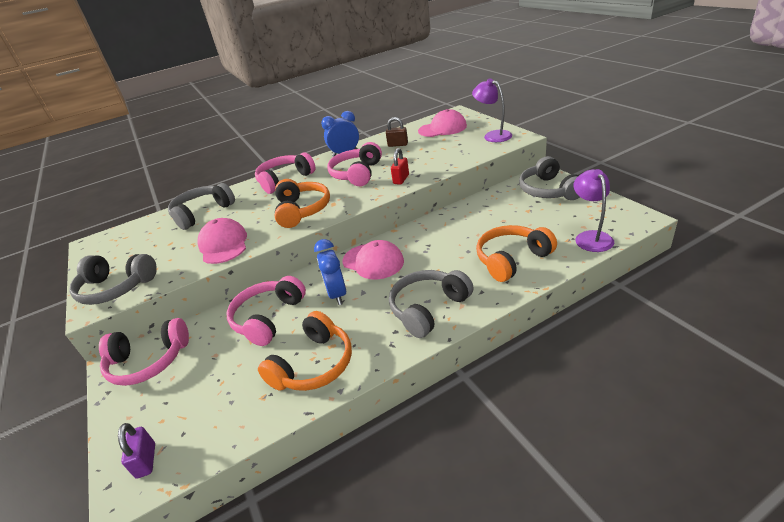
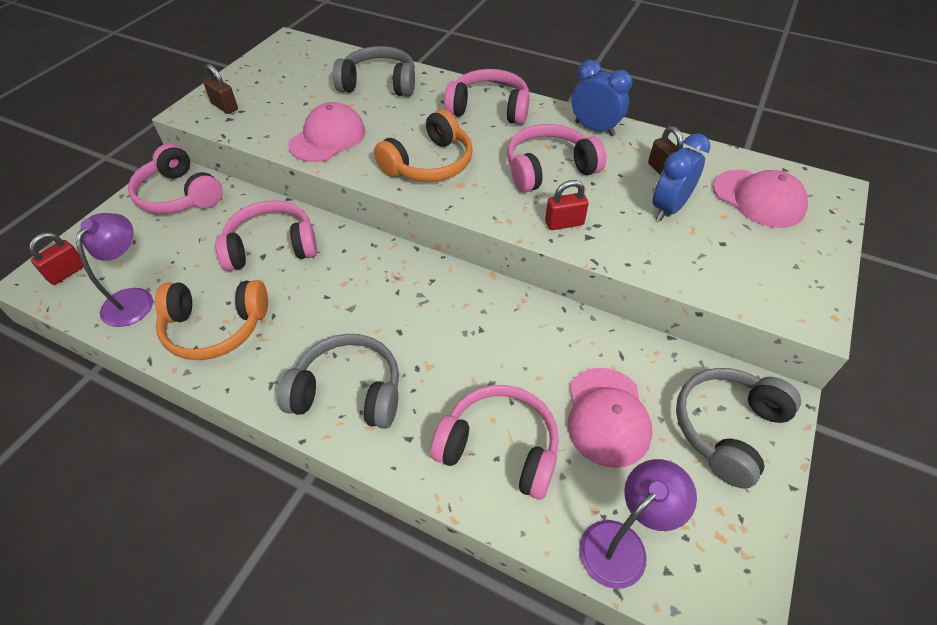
camera: 50 degrees right, 15 degrees up
(116, 288) = (225, 106): grey headphones -> brown padlock
(146, 460) = (67, 272): purple padlock -> red padlock
(337, 294) = (335, 285): blue clock -> blue clock (668, 208)
(373, 261) = (414, 287): pink cap -> pink cap (607, 416)
(493, 135) = (787, 275): purple lamp -> purple lamp (133, 299)
(512, 259) = (499, 448): orange headphones -> pink headphones

